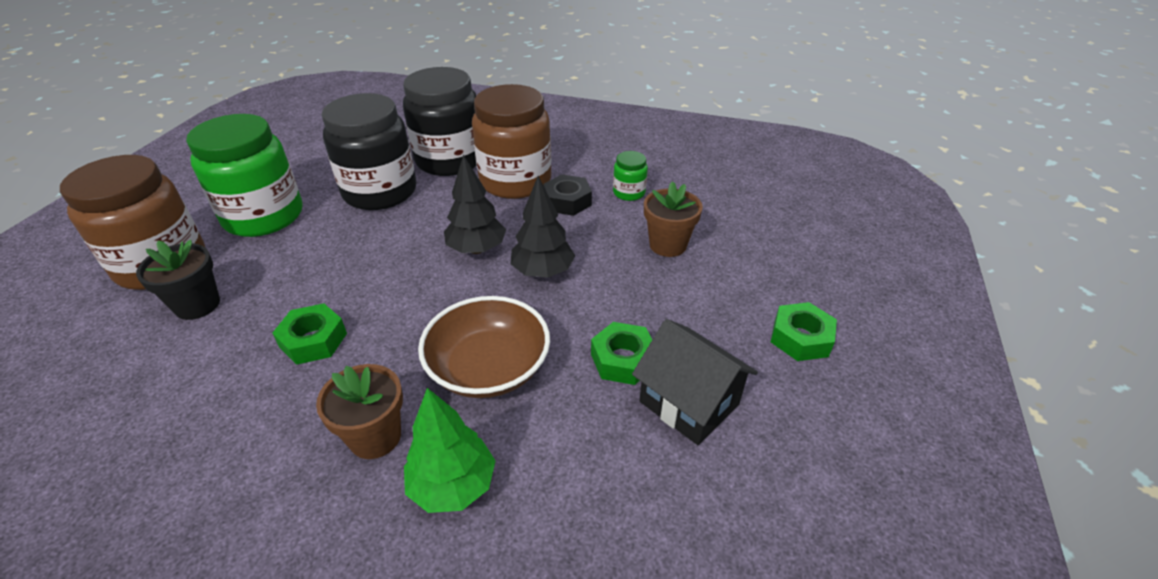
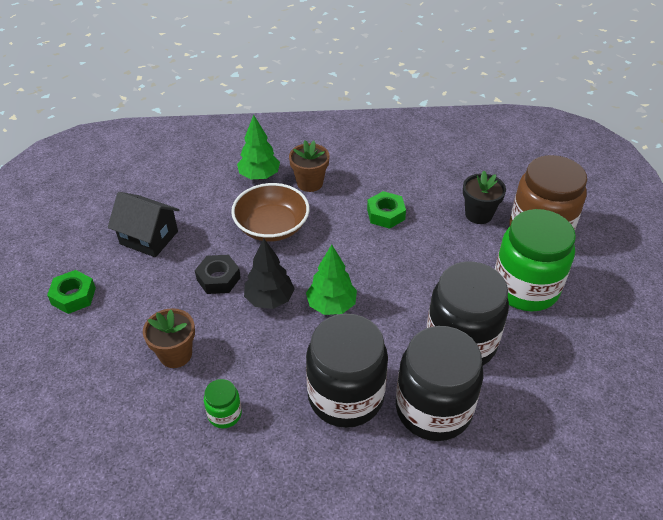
camera: 160 degrees right, 5 degrees up
(477, 249) = (331, 305): black tree -> green tree
(515, 181) = (345, 396): brown jar -> black jar
(567, 201) = (281, 383): black nut -> black nut (218, 278)
(623, 360) = (192, 251): green nut -> none

